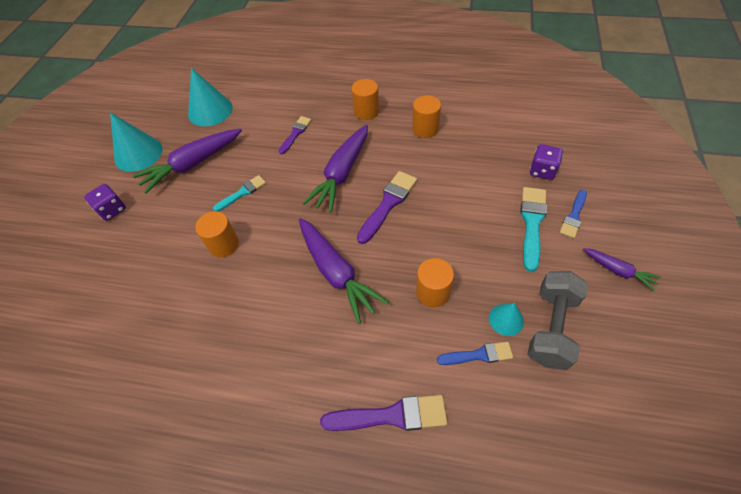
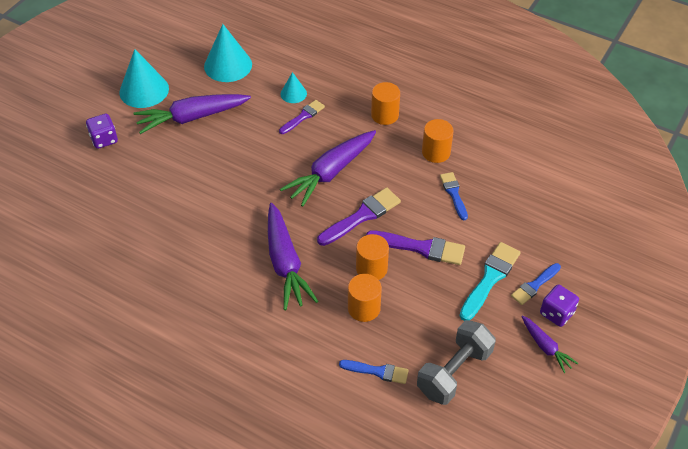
camera: 15 degrees right, 5 degrees down
(224, 244) = (194, 205): orange cylinder -> orange cylinder (371, 268)
(242, 193) = (228, 161): turquoise brush -> none
(391, 415) = (280, 391): purple brush -> purple brush (420, 248)
(459, 158) = (454, 194): none -> blue brush
(506, 319) = (417, 352): turquoise cone -> turquoise cone (293, 93)
(542, 171) = (530, 232): purple dice -> purple dice (556, 313)

